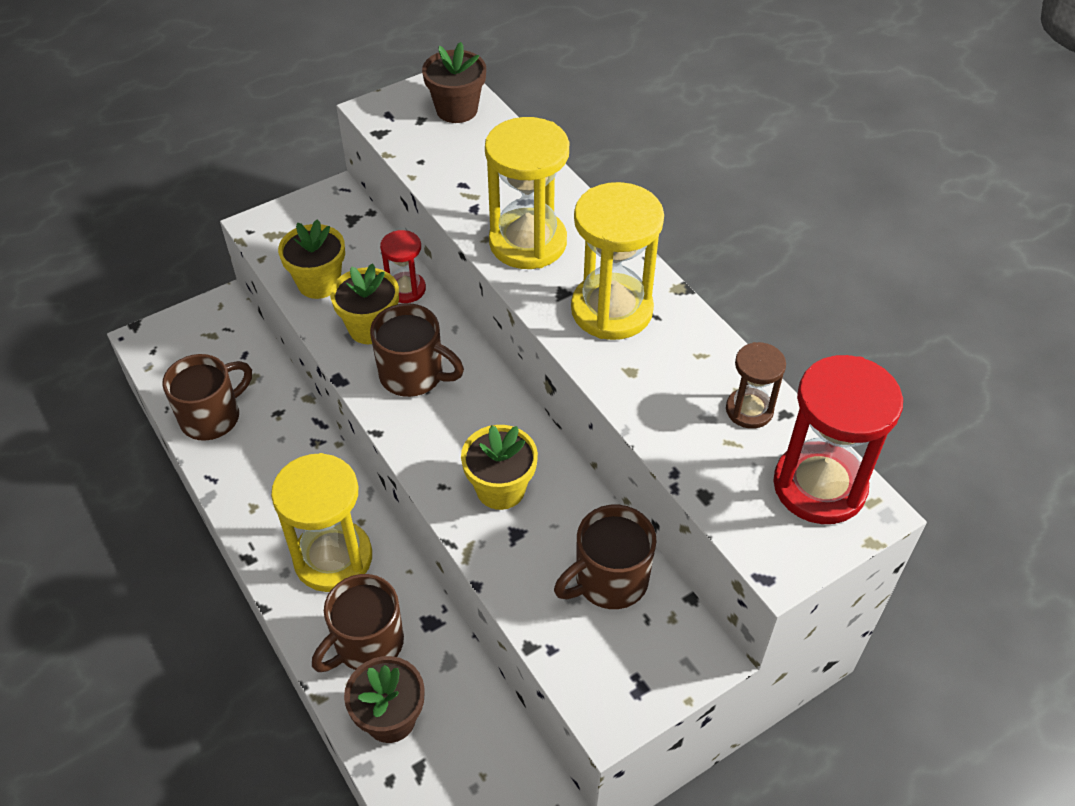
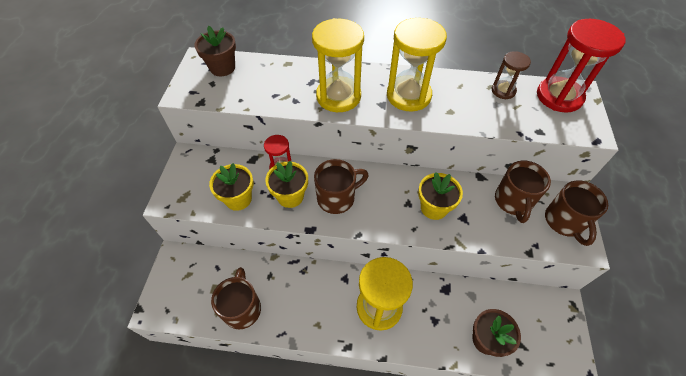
camera: 50 degrees left, 5 degrees up
(367, 644) = (439, 323): brown mug -> brown mug (564, 222)

